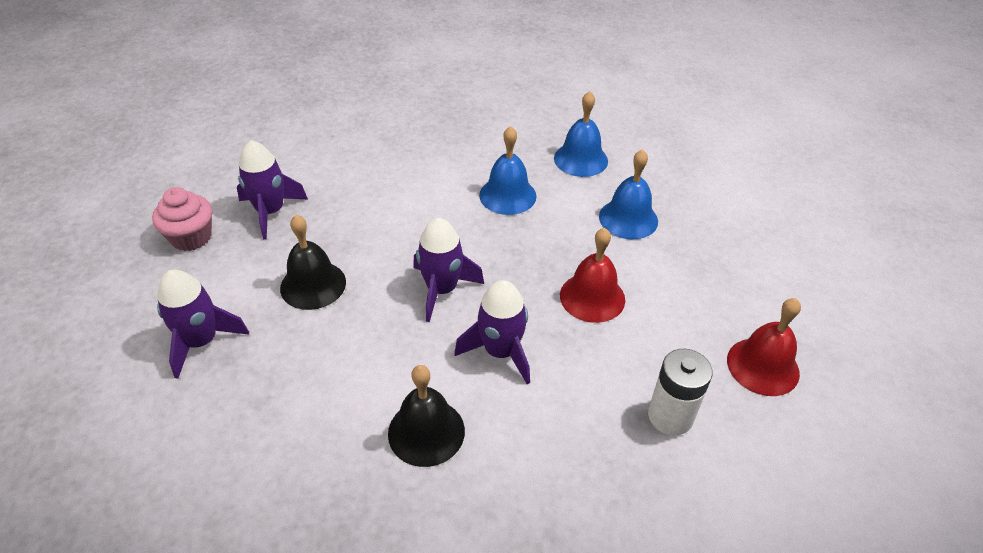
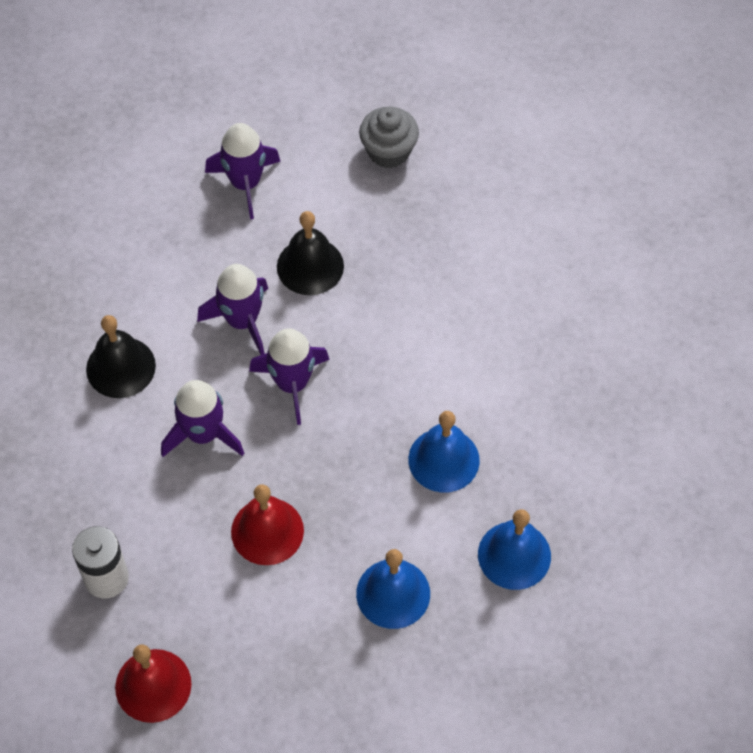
camera: 95 degrees right, 15 degrees up
(191, 237) = (388, 151): pink cupcake -> grey cupcake
(270, 212) = (425, 217): purple rocket -> purple rocket (242, 320)

